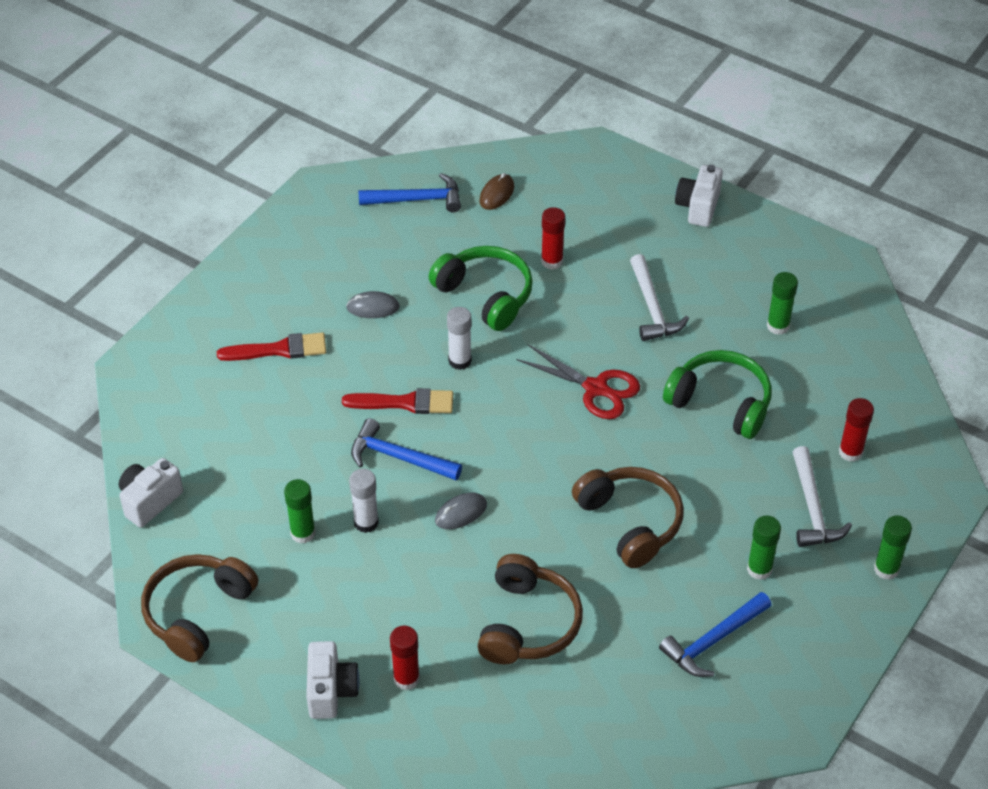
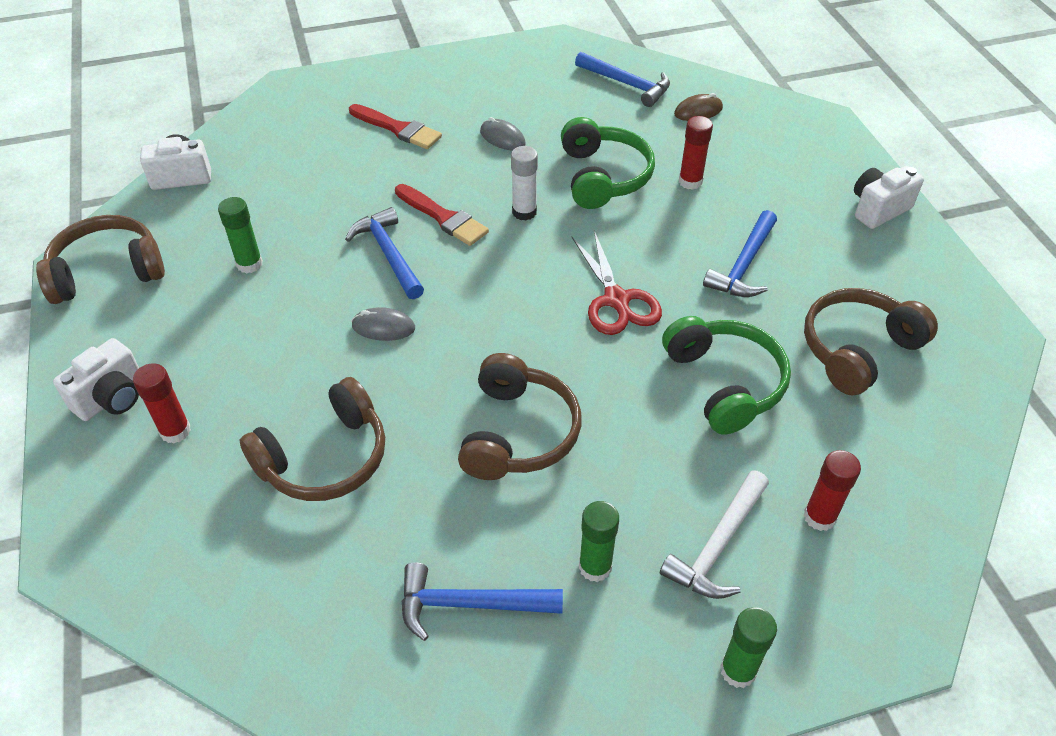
camera: 40 degrees right, 0 degrees up
(366, 522) = (303, 286): white glue stick -> none
(652, 308) = (744, 265): white hammer -> blue hammer
(778, 326) = (858, 350): green glue stick -> brown headphones

